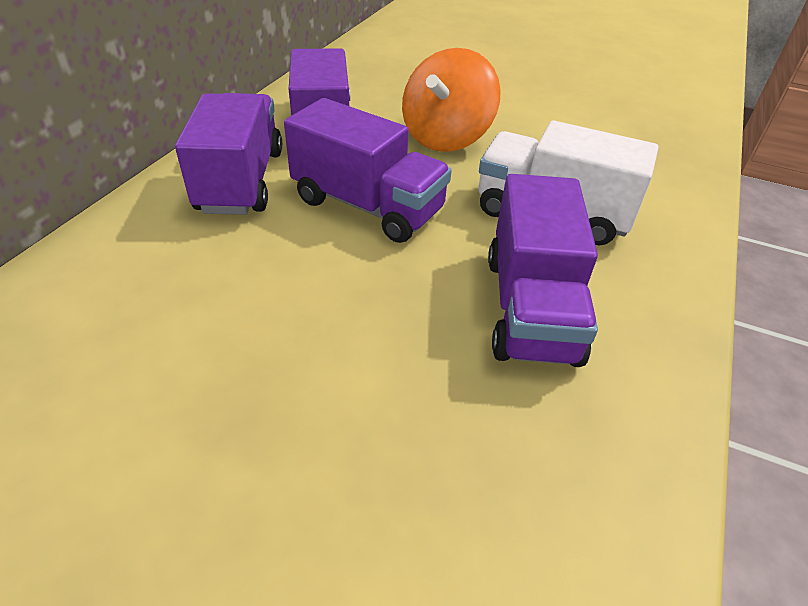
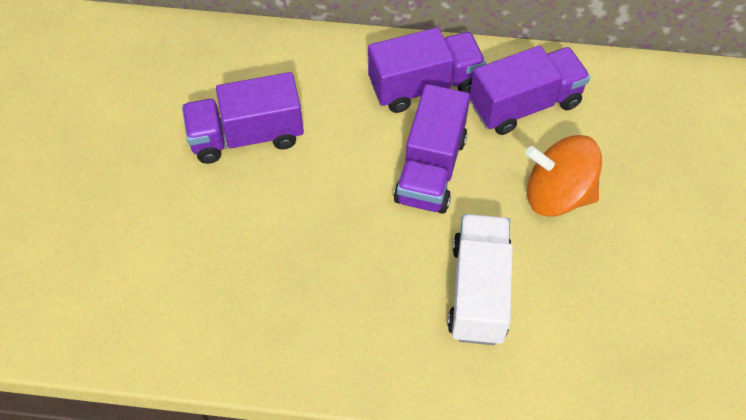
camera: 75 degrees right, 15 degrees up
(530, 308) = (362, 291): purple truck -> purple truck (247, 136)

